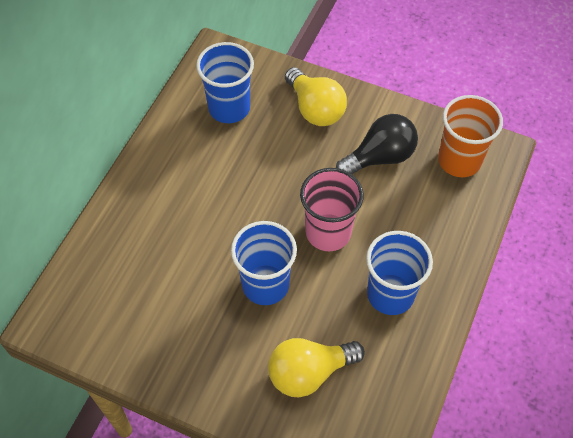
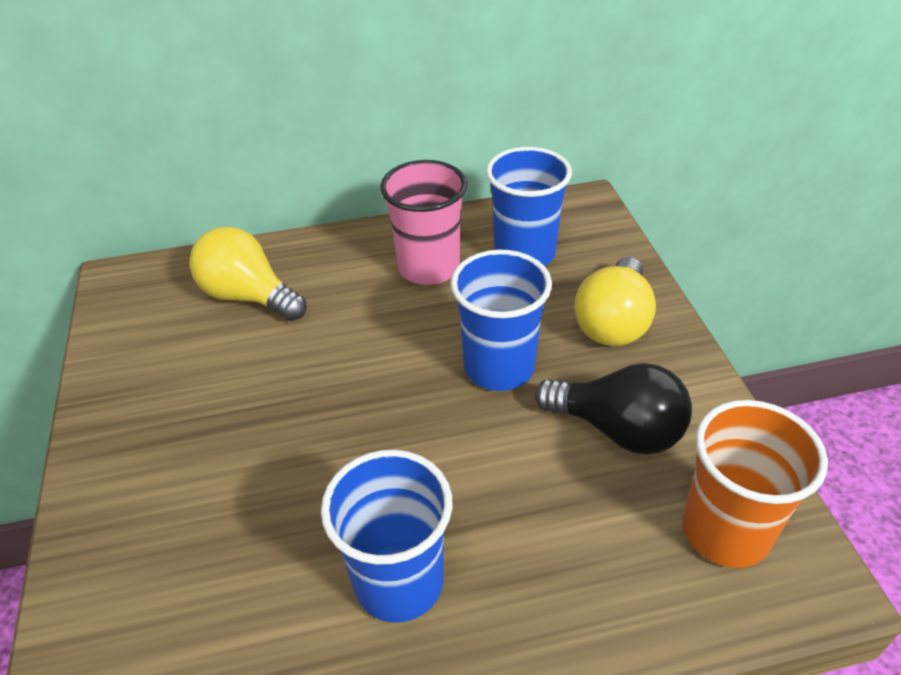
camera: 55 degrees right, 15 degrees down
(265, 284) = (302, 426): blue cup -> blue cup (499, 367)
(309, 372) = (194, 555): yellow light bulb -> yellow light bulb (249, 296)
(328, 232) = (439, 444): pink cup -> pink cup (428, 267)

